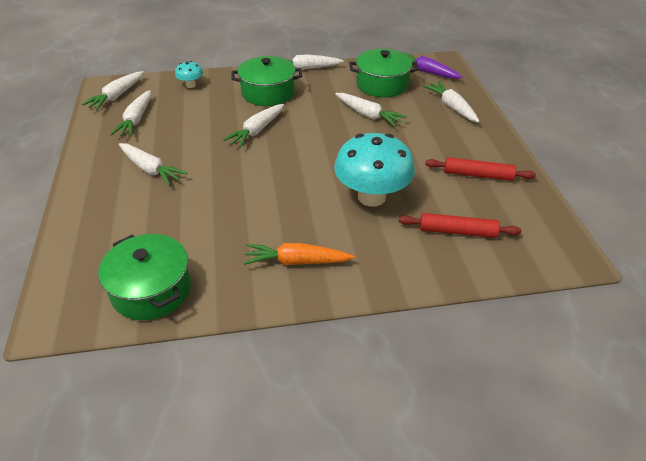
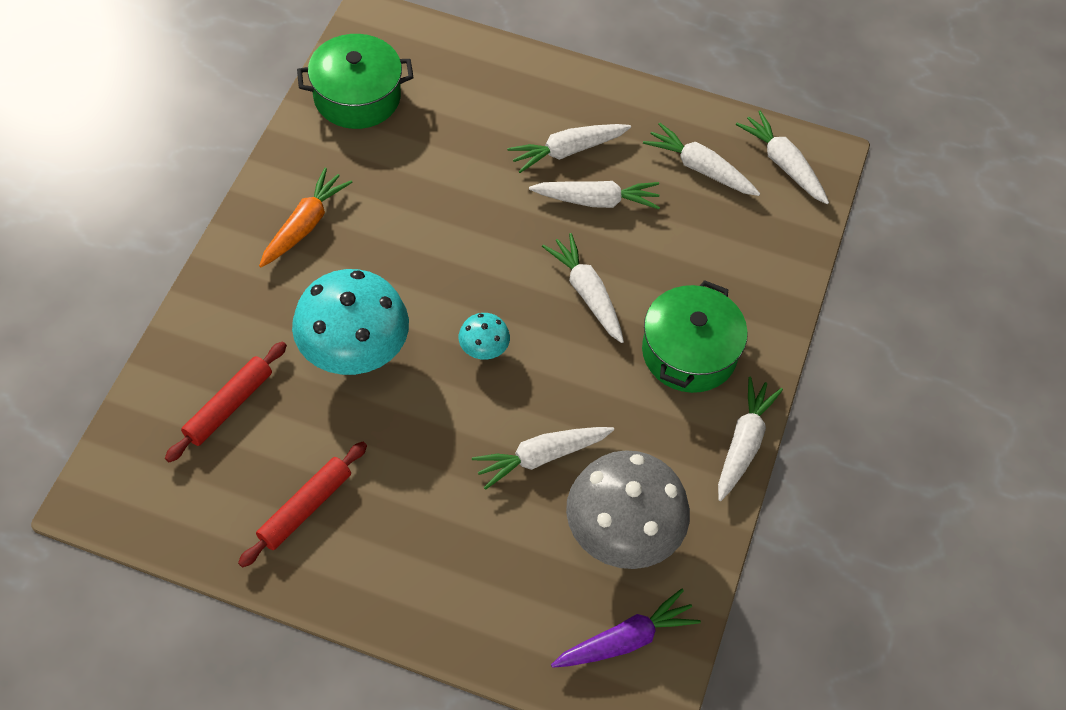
camera: 115 degrees right, 15 degrees up
(191, 85) = (770, 261): turquoise mushroom -> turquoise mushroom (483, 349)
(382, 84) = (622, 534): green pot -> grey mushroom
(451, 107) = (487, 598): white carrot -> white carrot (596, 201)

